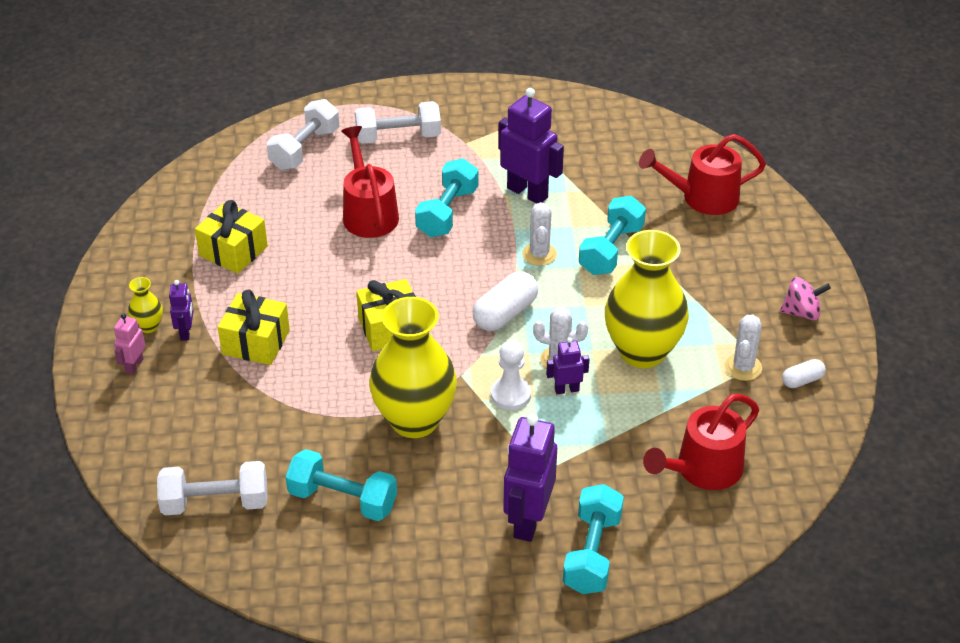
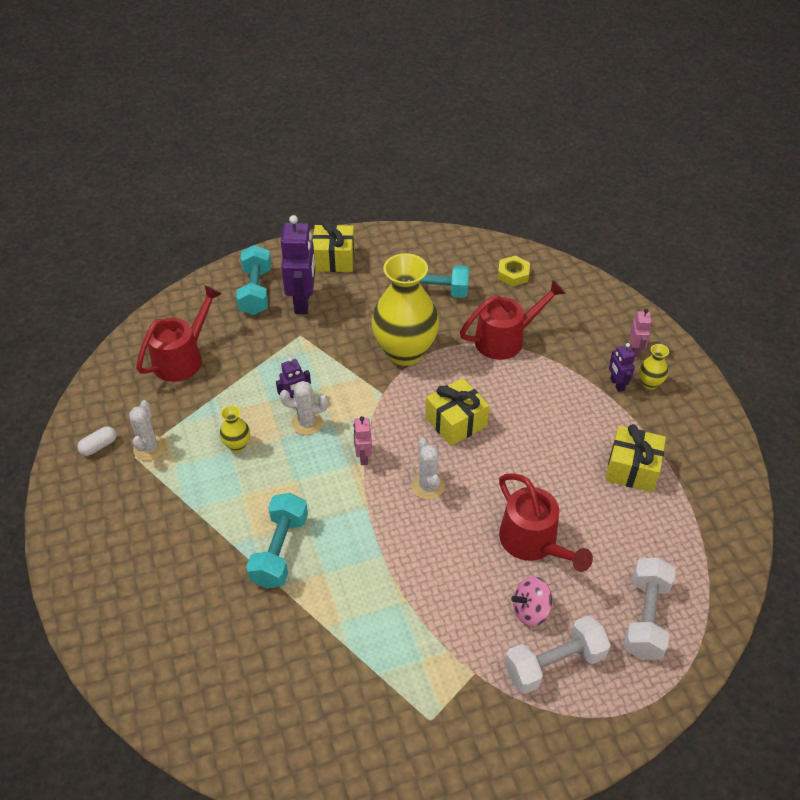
camera: 165 degrees right, 5 degrees up
(215, 503) = (513, 274): white dumbbell -> yellow nut
(256, 342) = (557, 387): yellow gift -> yellow gift (334, 259)
(447, 212) = (456, 562): turquoise dumbbell -> none
(505, 313) = (363, 457): white capsule -> pink robot
(510, 395) = (338, 385): white pawn -> none
(527, 192) = (382, 609): purple robot -> none
(539, 254) = (349, 529): white cactus -> white cactus (428, 486)
(642, 351) = (237, 445): yellow vase -> yellow vase, size x0.42
(702, 198) = (189, 648): red watering can -> red watering can (505, 339)
(801, 312) = (92, 516): pink spinning top -> pink spinning top (530, 610)

